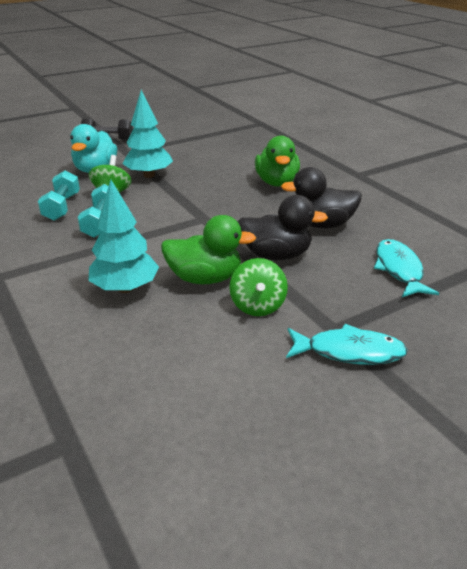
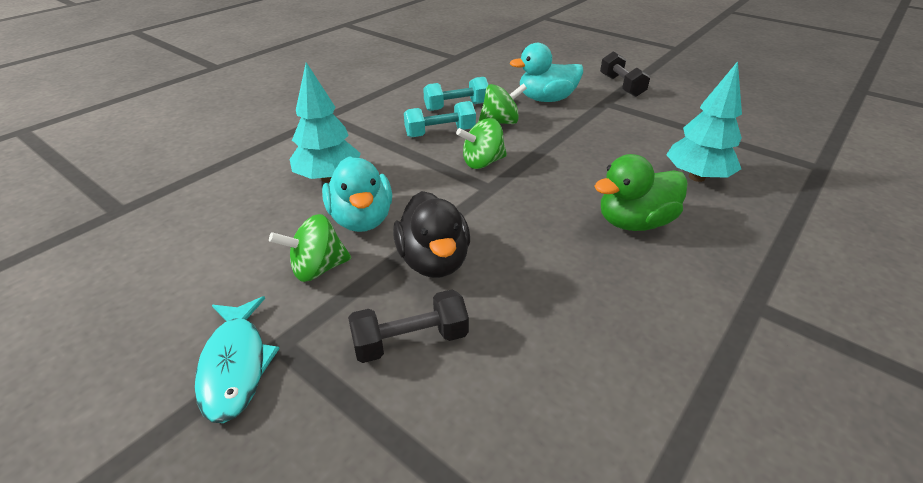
camera: 70 degrees right, 5 degrees up
(149, 175) = (562, 129): turquoise tree -> turquoise tree (697, 177)
(166, 214) = (482, 162): none -> green spinning top
(205, 278) = (362, 219): green duck -> turquoise duck
(321, 224) = (540, 288): black duck -> none
(349, 276) = (410, 341): none -> black dumbbell
(399, 269) = (452, 399): turquoise fish -> none

